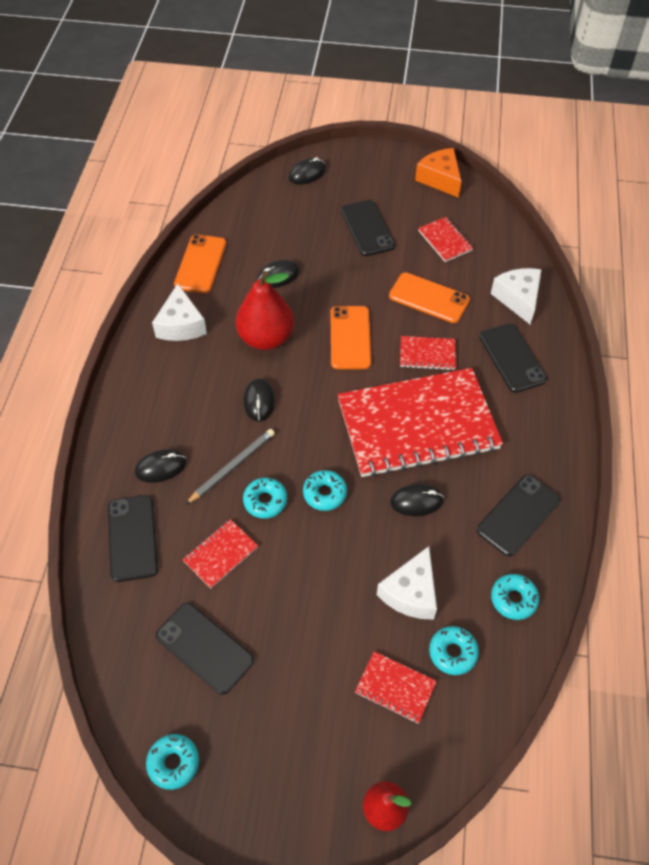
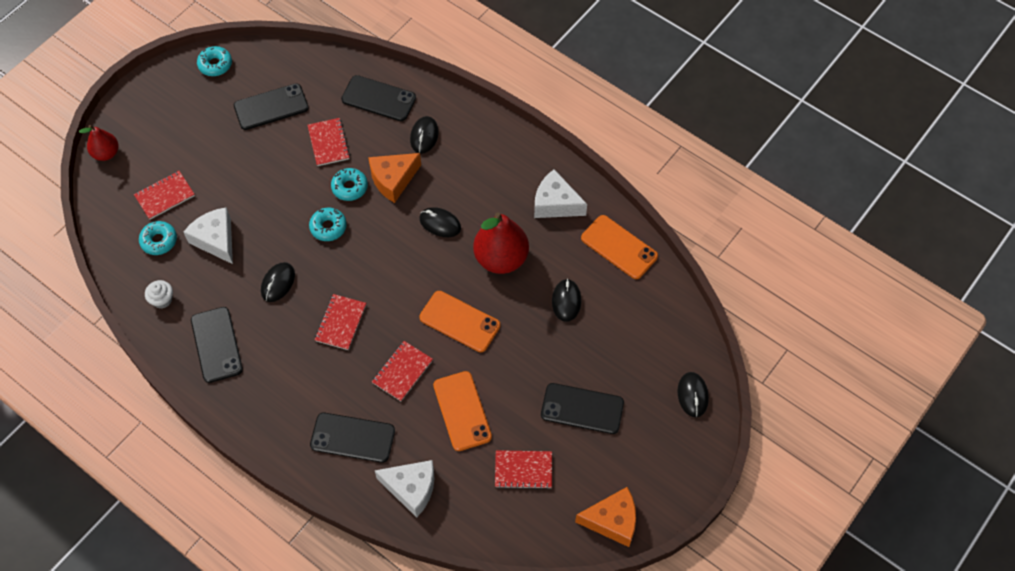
camera: 120 degrees right, 5 degrees up
(232, 467) = (393, 180): grey pencil -> orange cheese
(417, 424) = (341, 323): red notebook -> red notebook, size x0.41
(429, 298) = (462, 411): orange phone -> orange phone turned 75 degrees counterclockwise
(513, 599) = (162, 300): turquoise donut -> white cupcake

